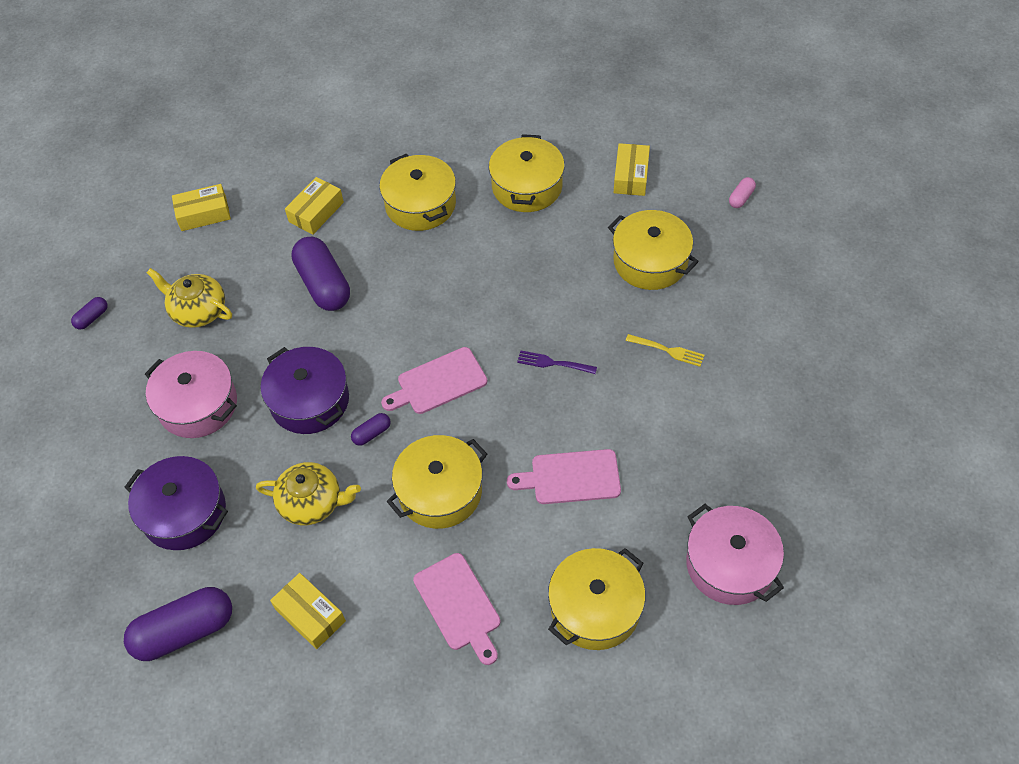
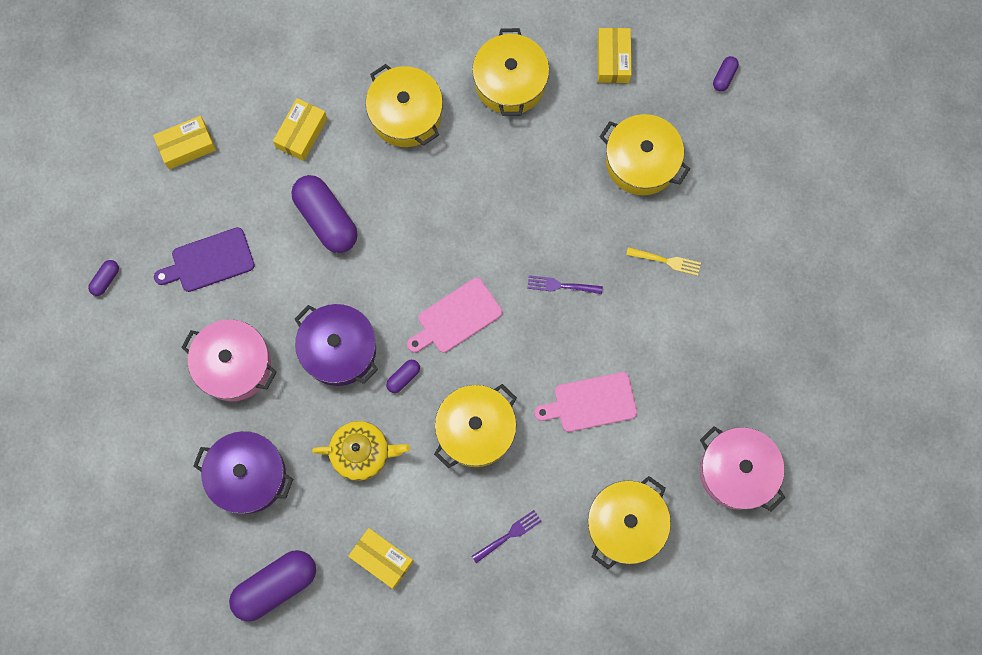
camera: 10 degrees left, 20 degrees up
(198, 310) = (209, 261): yellow teapot -> purple cutting board
(459, 605) = (509, 535): pink cutting board -> purple fork
(741, 198) = (724, 77): pink capsule -> purple capsule

